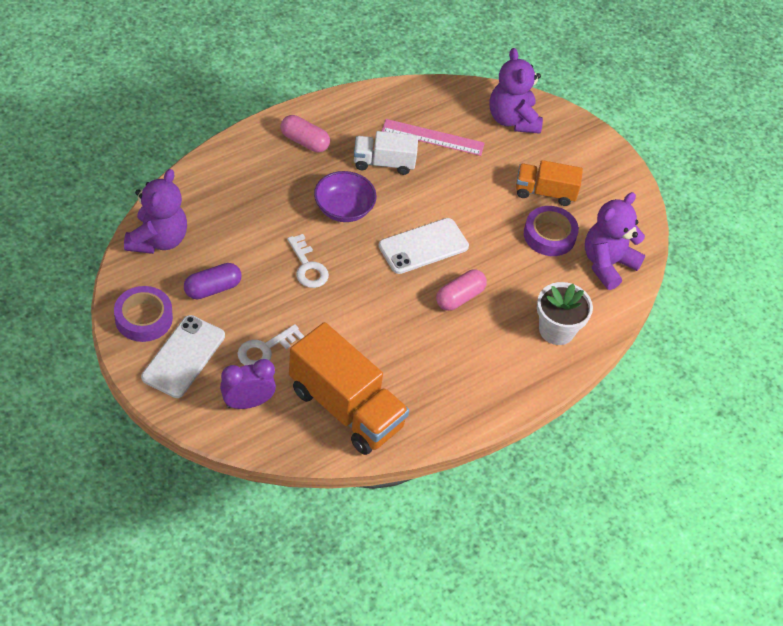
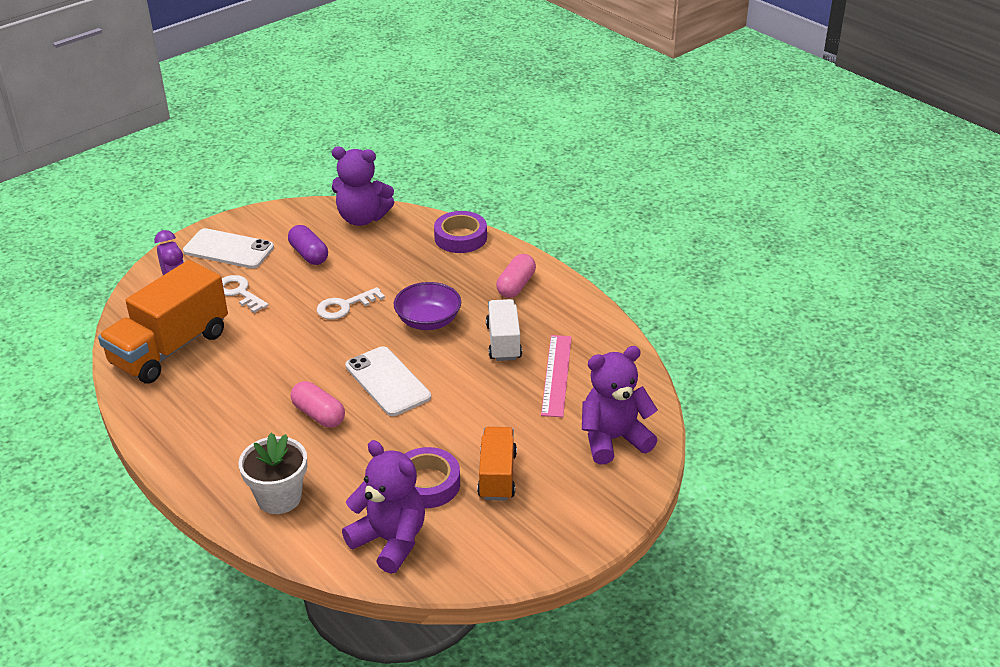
camera: 90 degrees right, 15 degrees down
(143, 318) = (270, 223): purple tape -> purple tape (460, 237)

